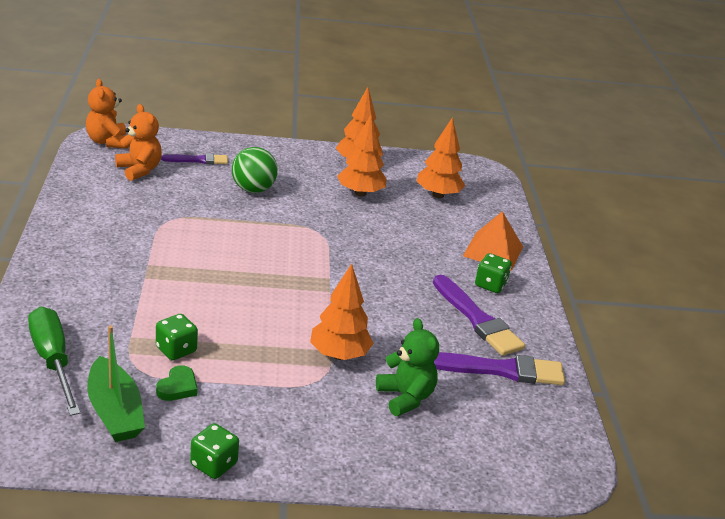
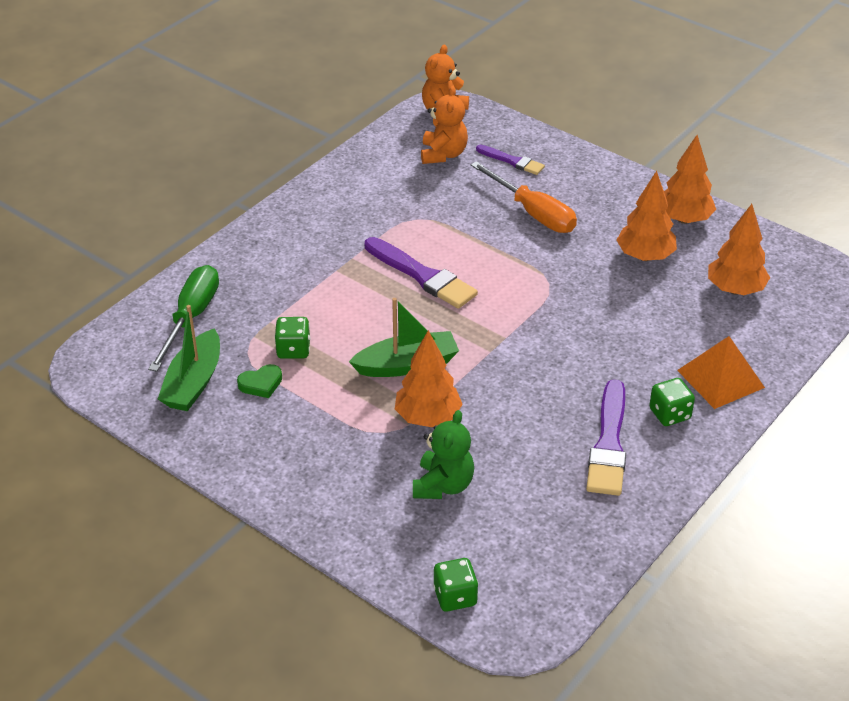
camera: 45 degrees right, 10 degrees up
(213, 464) = (221, 462): green dice -> green dice (455, 596)
(253, 189) = (533, 213): green ball -> orange screwdriver
(280, 324) = (407, 365): none -> green boat
(500, 370) = (569, 504): purple brush -> purple brush (422, 276)

